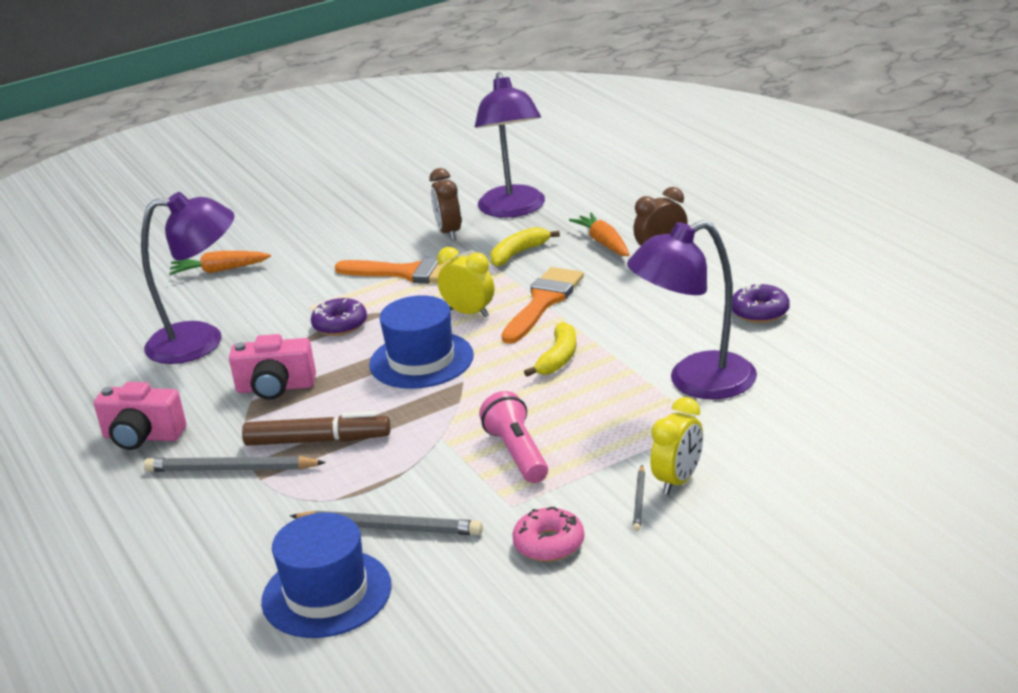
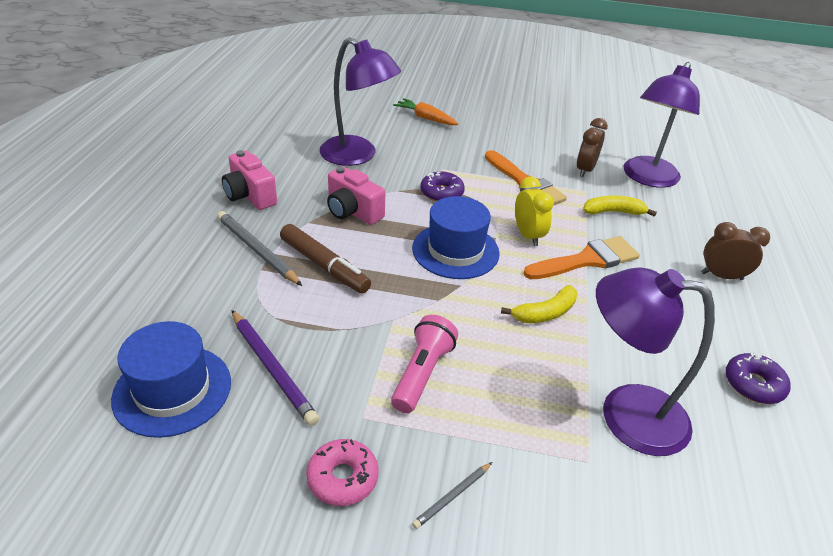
camera: 35 degrees right, 10 degrees up
(389, 528) = (272, 368): grey pencil -> purple pencil
(603, 243) = (684, 240): orange carrot -> none
(678, 480) = (504, 503): yellow clock -> none

